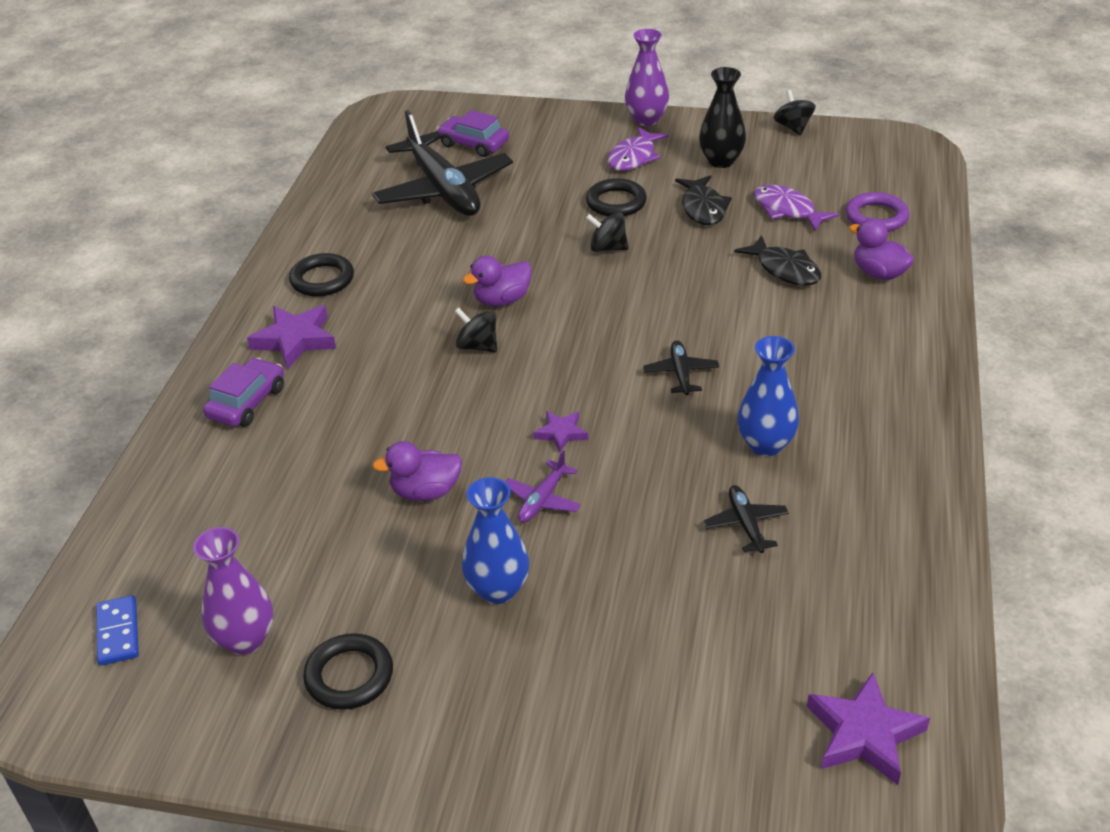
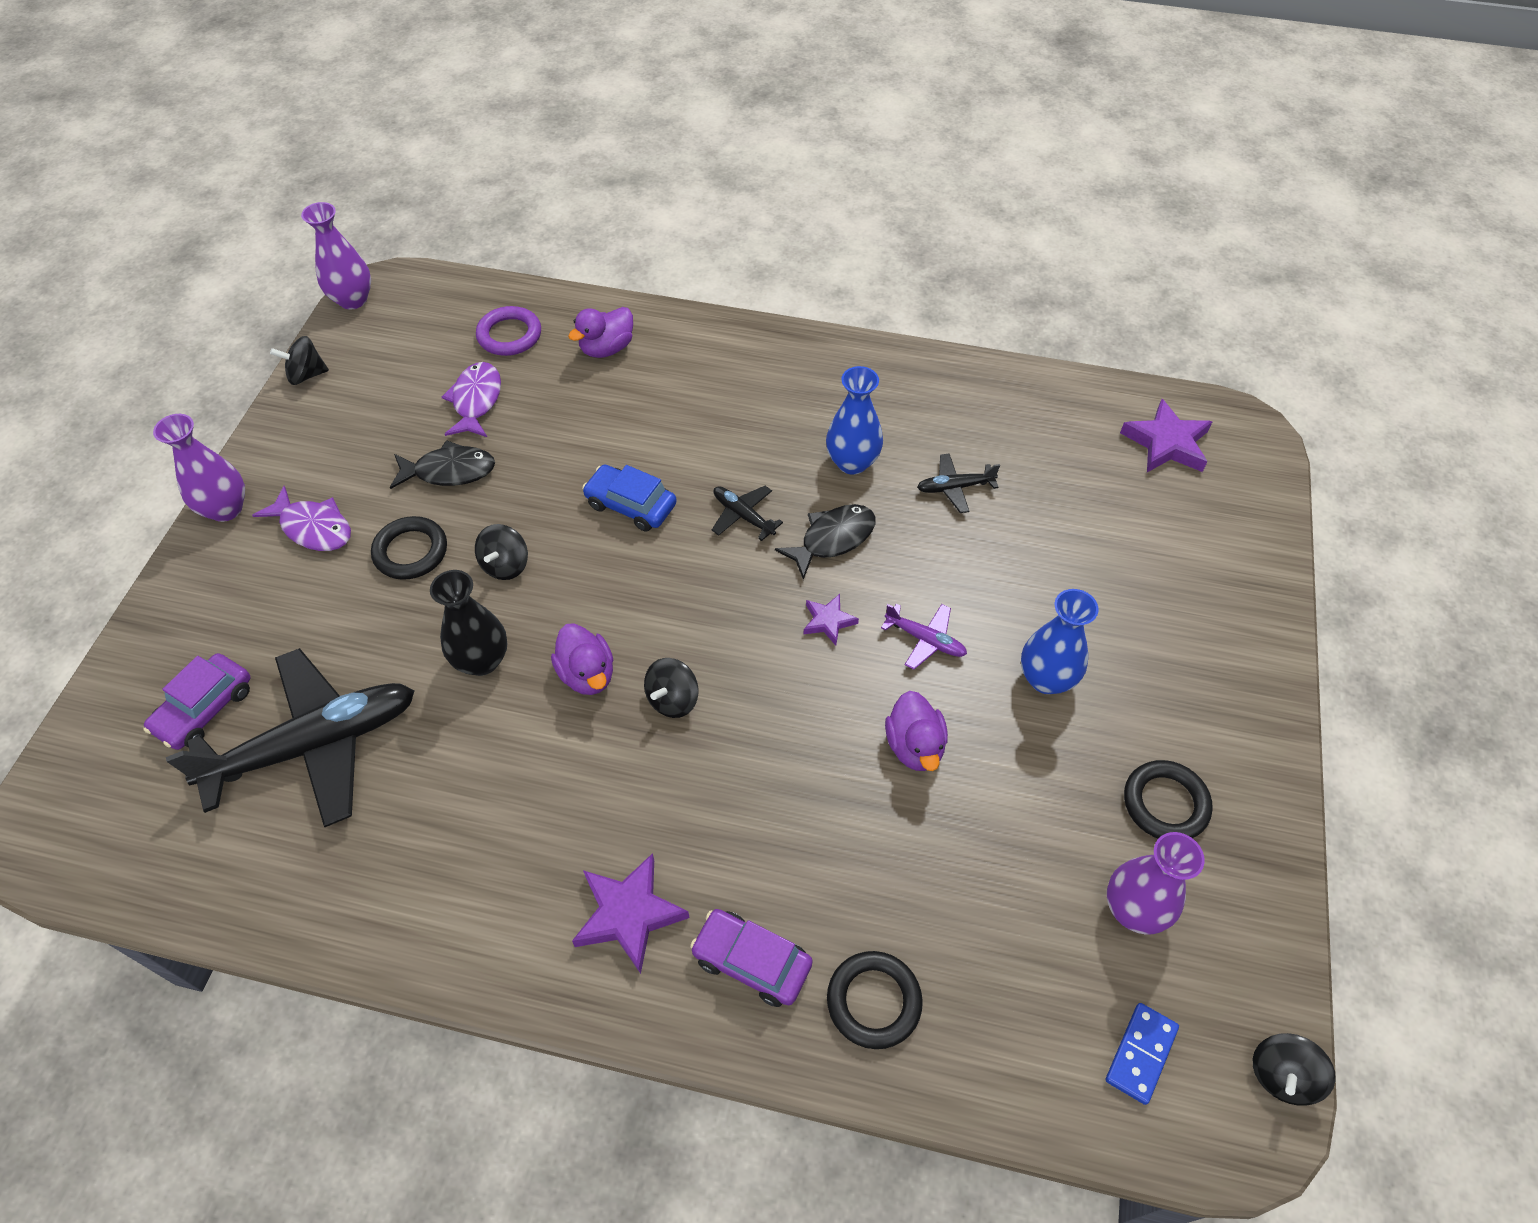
camera: 90 degrees left, 15 degrees up
(72, 735) = (1281, 1075): none -> black spinning top
(118, 632) = (1140, 1053): blue domino -> blue domino turned 45 degrees counterclockwise
(322, 279) = (496, 892): black ring -> black ring (873, 1001)
(681, 373) = (743, 516): black plane -> black plane turned 45 degrees clockwise
(682, 306) = (631, 505): none -> blue car
(721, 161) = (355, 446): black vase -> black vase (482, 660)
(784, 269) = (584, 416): black fish -> black fish (833, 539)
(787, 210) = (476, 401): purple fish -> purple fish turned 135 degrees clockwise
(890, 133) = (353, 300): none -> purple vase

